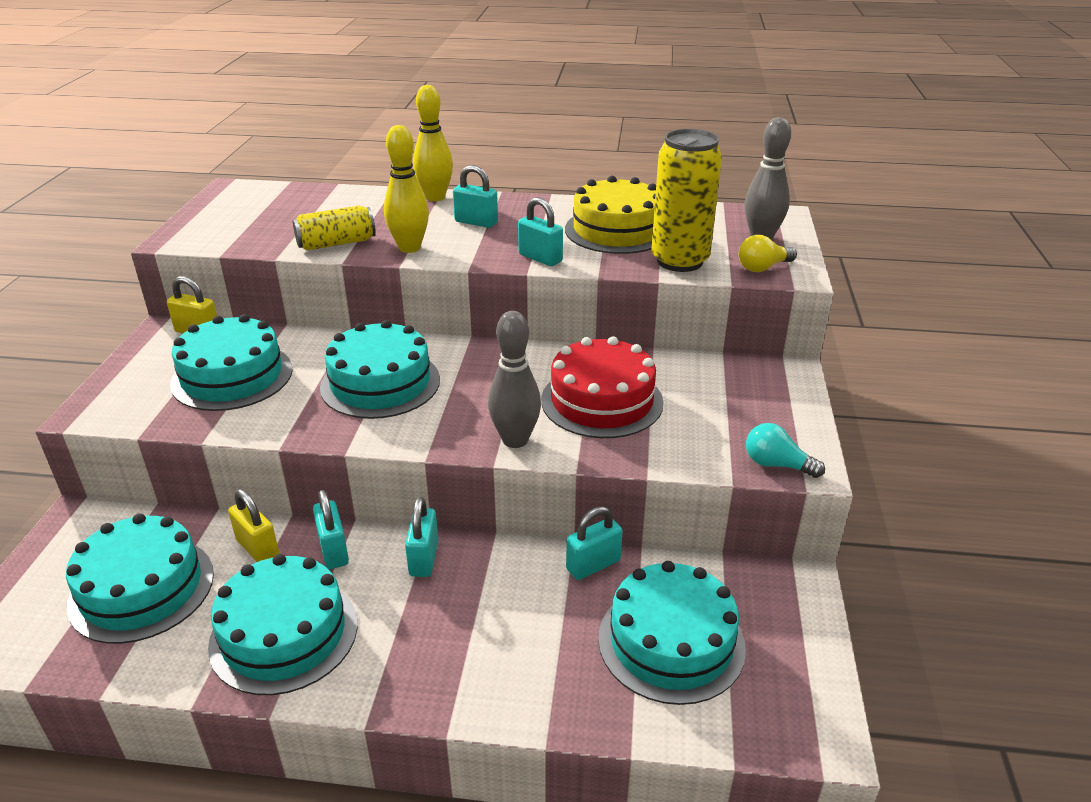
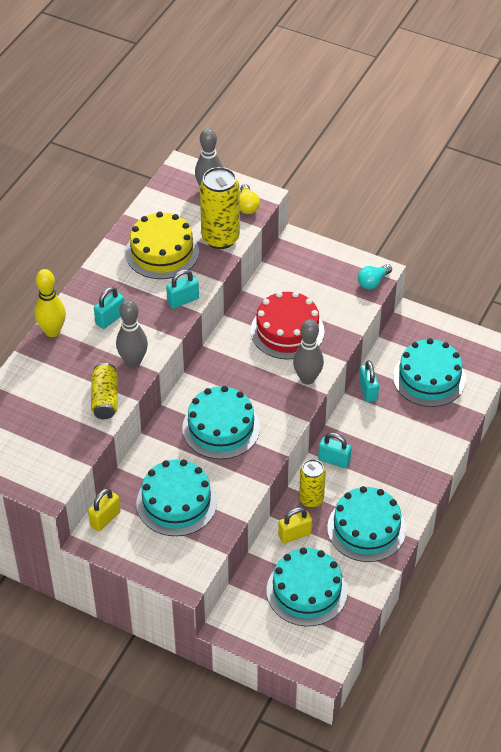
camera: 70 degrees left, 15 degrees up
(334, 550) = (311, 499): turquoise padlock -> yellow can
(409, 248) = (133, 361): yellow bowling pin -> grey bowling pin

